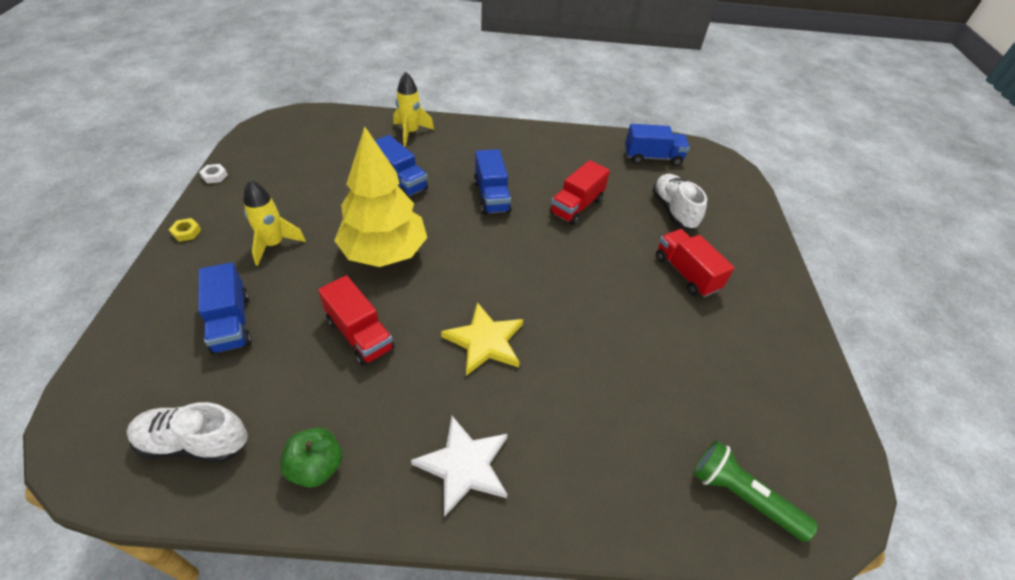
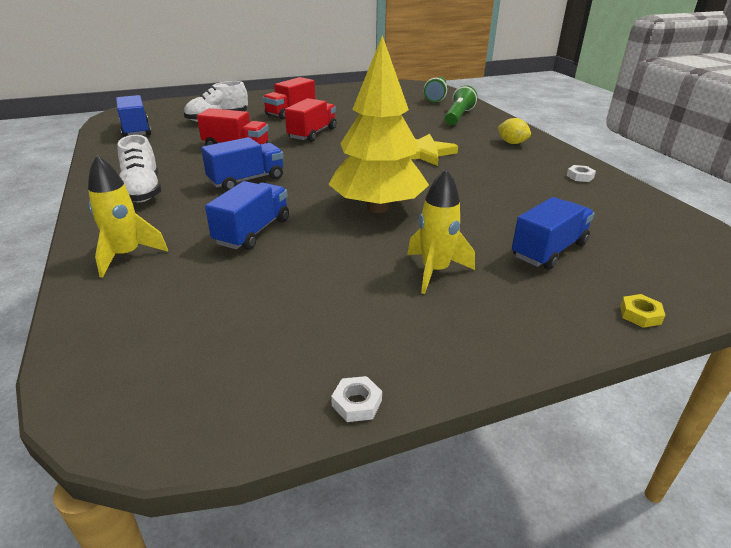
camera: 110 degrees left, 15 degrees down
(186, 232) = (493, 352): yellow nut -> yellow nut (640, 315)
(194, 443) = (642, 219): white shoe -> white shoe (142, 191)
(316, 467) = (580, 176): green apple -> white nut
(360, 334) = (476, 192): red truck -> red truck (312, 134)
(464, 466) = (512, 143): white star -> yellow lemon
(611, 464) = (458, 116): none -> green flashlight

